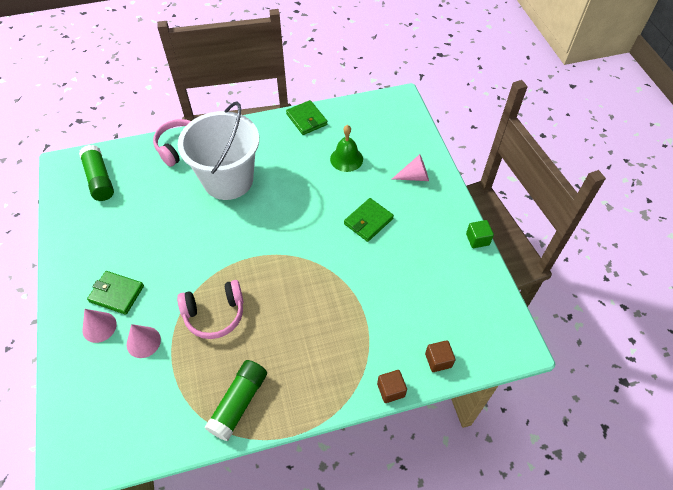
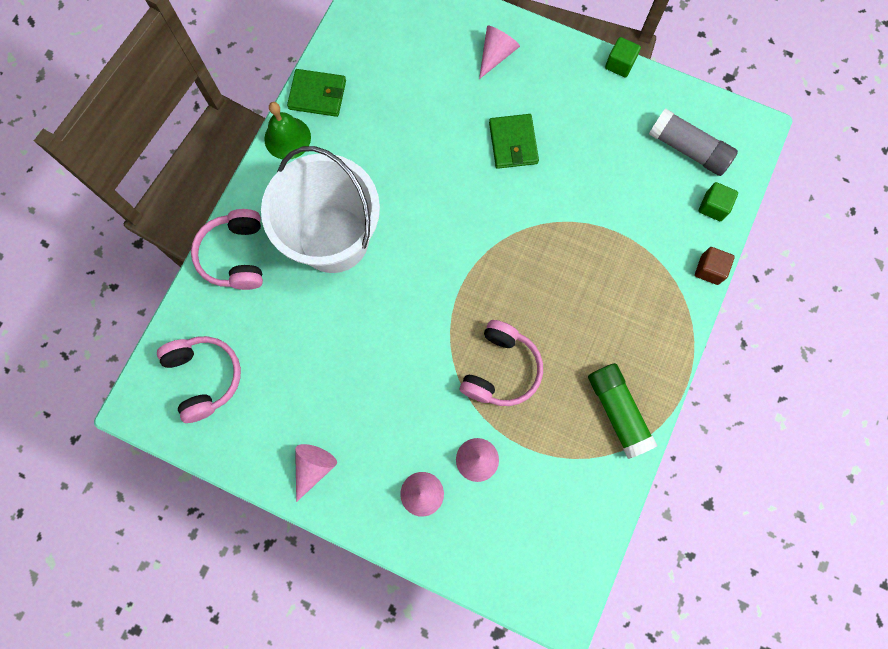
camera: 50 degrees left, 20 degrees up
(79, 262) = (313, 468): none -> pink cone
(99, 179) = (204, 377): green glue stick -> pink headphones
(117, 294) = (393, 452): green wallet -> none
(346, 159) = (413, 99): green bell -> green bell (287, 138)
(438, 360) = (713, 207): brown cube -> green cube
(462, 316) = (688, 149): none -> grey glue stick

